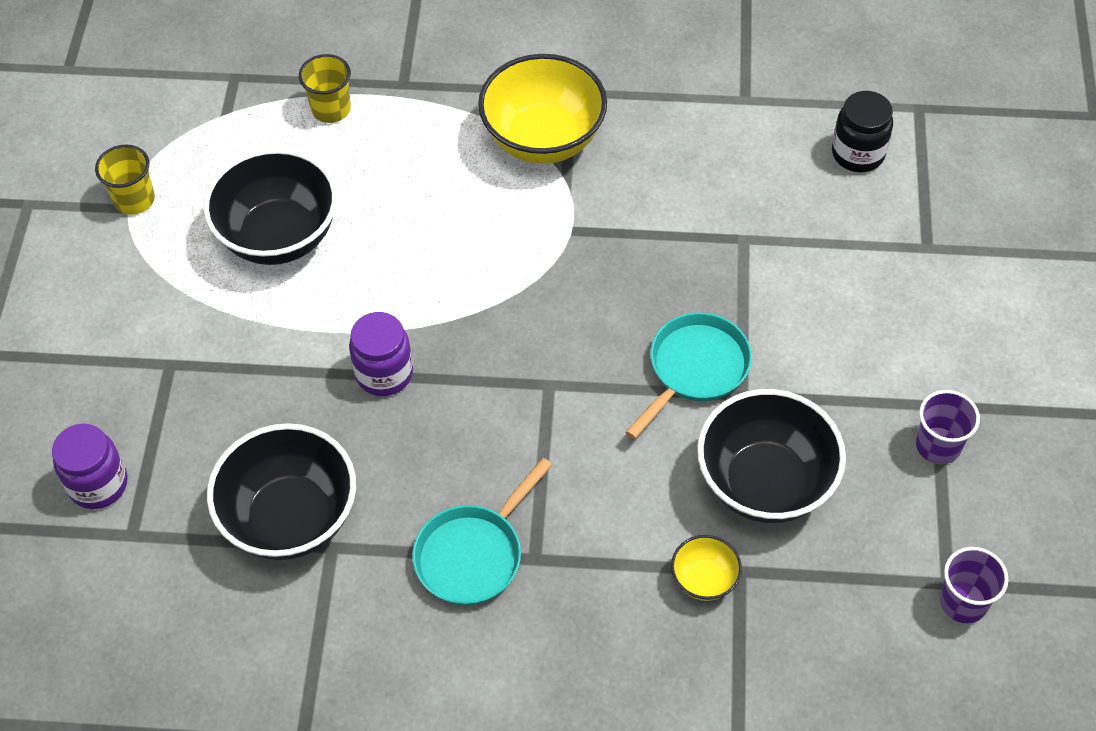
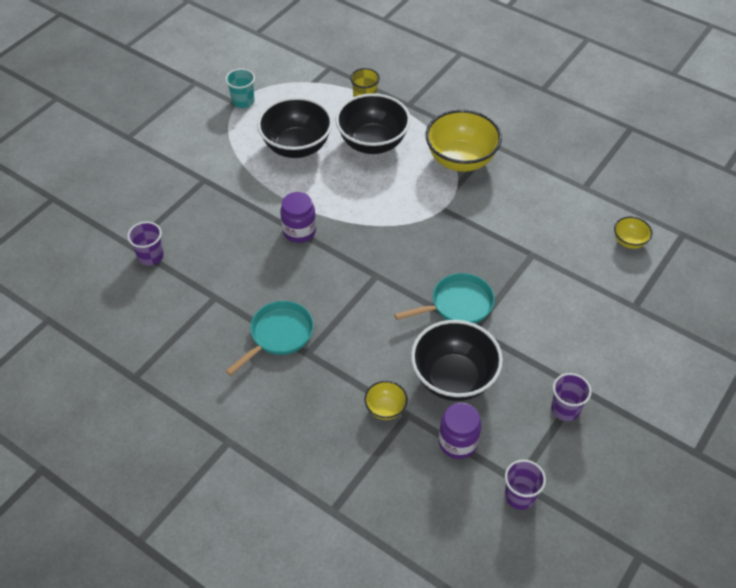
camera: 30 degrees right, 5 degrees down
(98, 484) = (133, 216): purple jar -> purple jar (458, 442)
(134, 199) = (243, 101): yellow cup -> turquoise cup
(178, 535) = (150, 256): none -> purple cup
(291, 518) = (206, 274): black bowl -> black bowl (372, 143)
(473, 554) = (279, 335): turquoise pan -> turquoise pan turned 150 degrees clockwise
(858, 153) = (629, 241): black jar -> yellow bowl

